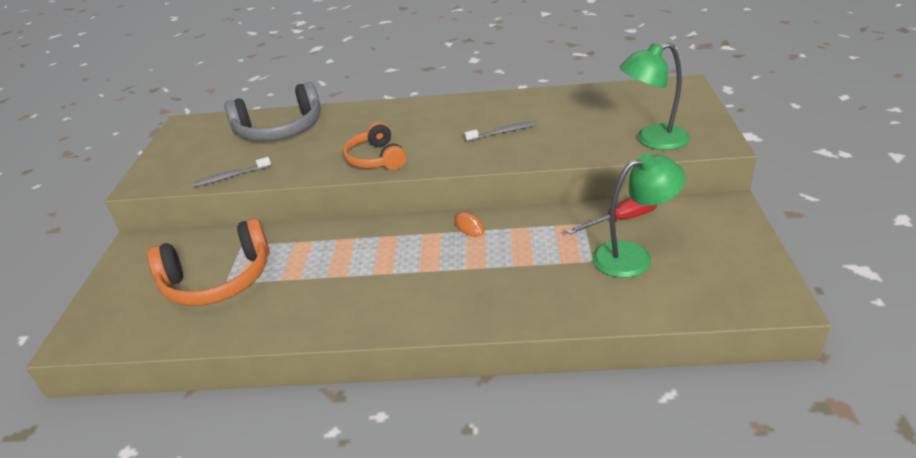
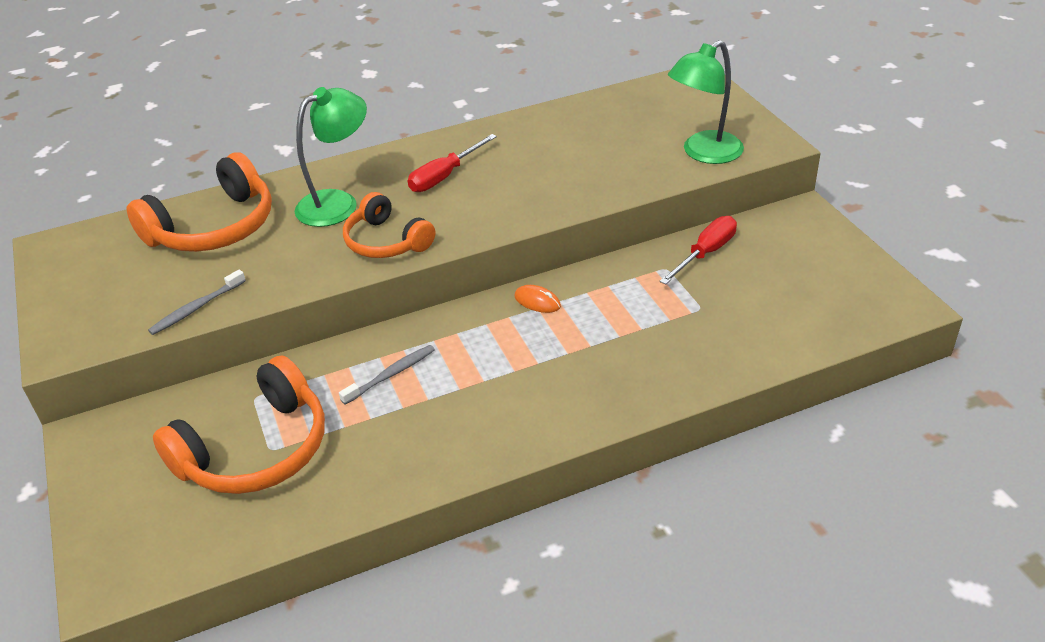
camera: 25 degrees left, 5 degrees up
(280, 129) = (214, 227): grey headphones -> orange headphones
(446, 123) = (444, 176): none -> red screwdriver
(503, 132) = (525, 175): grey toothbrush -> grey toothbrush (391, 374)
(633, 256) = (742, 293): green lamp -> green lamp (338, 203)

